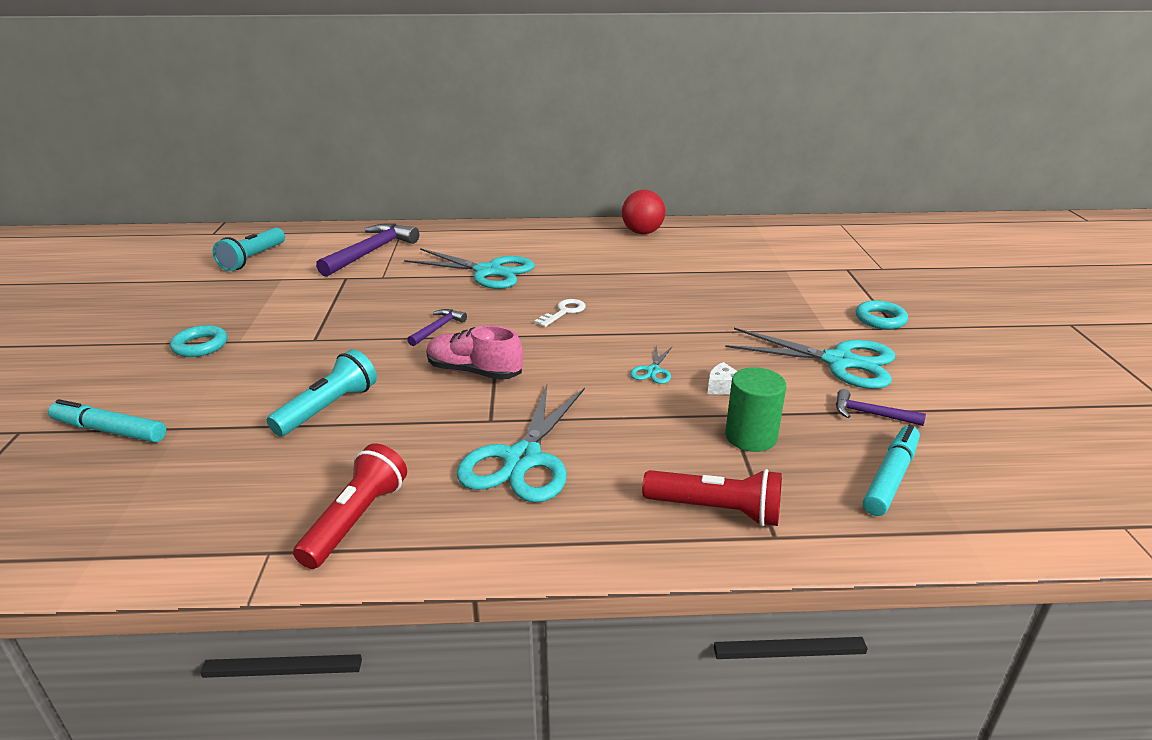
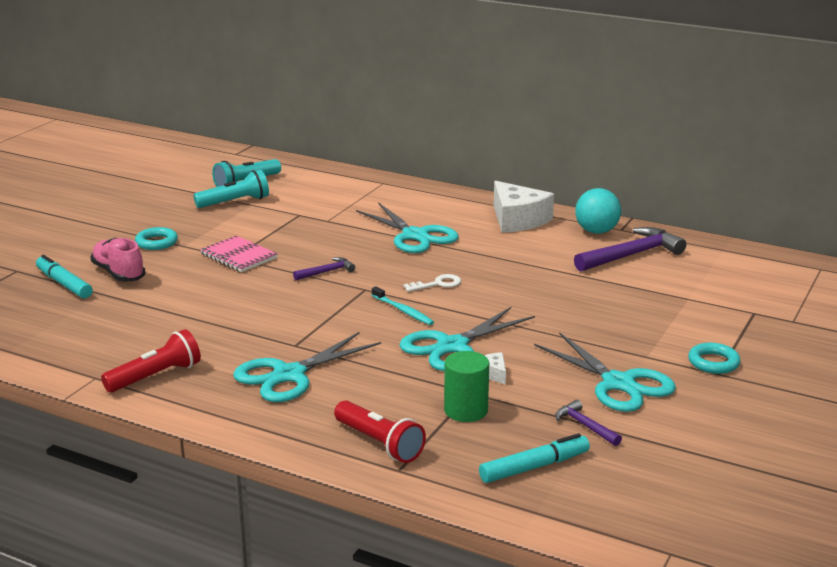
camera: 30 degrees right, 5 degrees down
(319, 336) = (239, 256): none -> pink notebook
(328, 408) = (199, 307): turquoise flashlight -> turquoise flashlight (234, 202)
(371, 252) = (339, 197): purple hammer -> purple hammer (631, 255)
(474, 372) = (319, 310): pink shoe -> pink shoe (118, 273)
(562, 348) = (403, 311): none -> turquoise toothbrush
(565, 237) = (517, 220): none -> white cheese
(642, 232) = (596, 231): red ball -> turquoise ball
(653, 371) = (452, 346): turquoise scissors -> turquoise scissors, size x2.23

